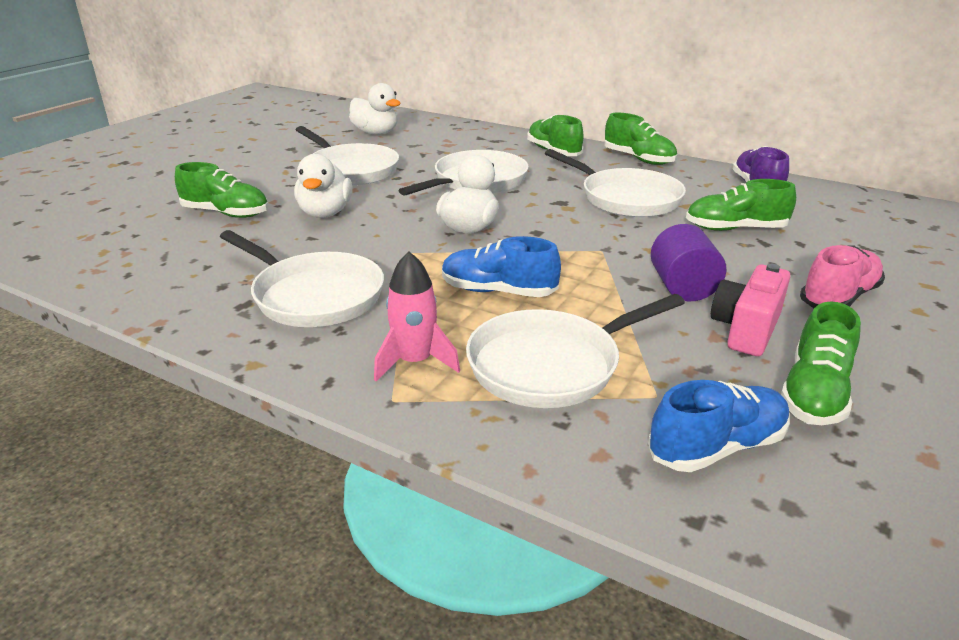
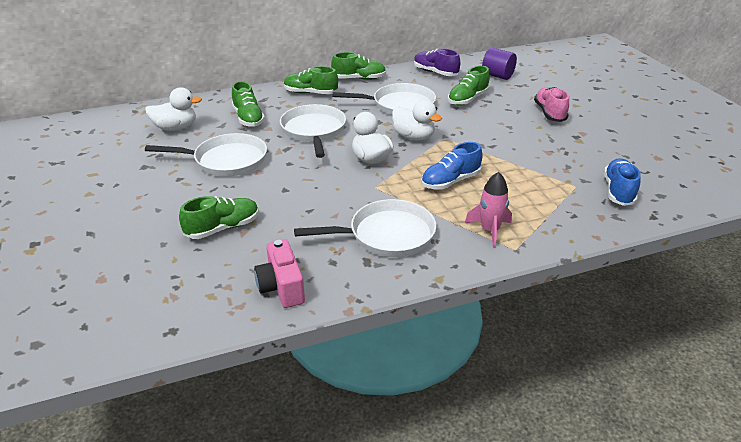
camera: 50 degrees left, 5 degrees up
(325, 213) = (281, 193): white duck -> white duck (413, 137)
(551, 365) = (529, 198): white pan -> none
(682, 288) = (503, 138): purple cylinder -> purple cylinder (497, 76)
(746, 329) = (550, 143): pink camera -> pink camera (281, 287)
(814, 393) = (605, 155): green shoe -> green shoe (248, 118)

